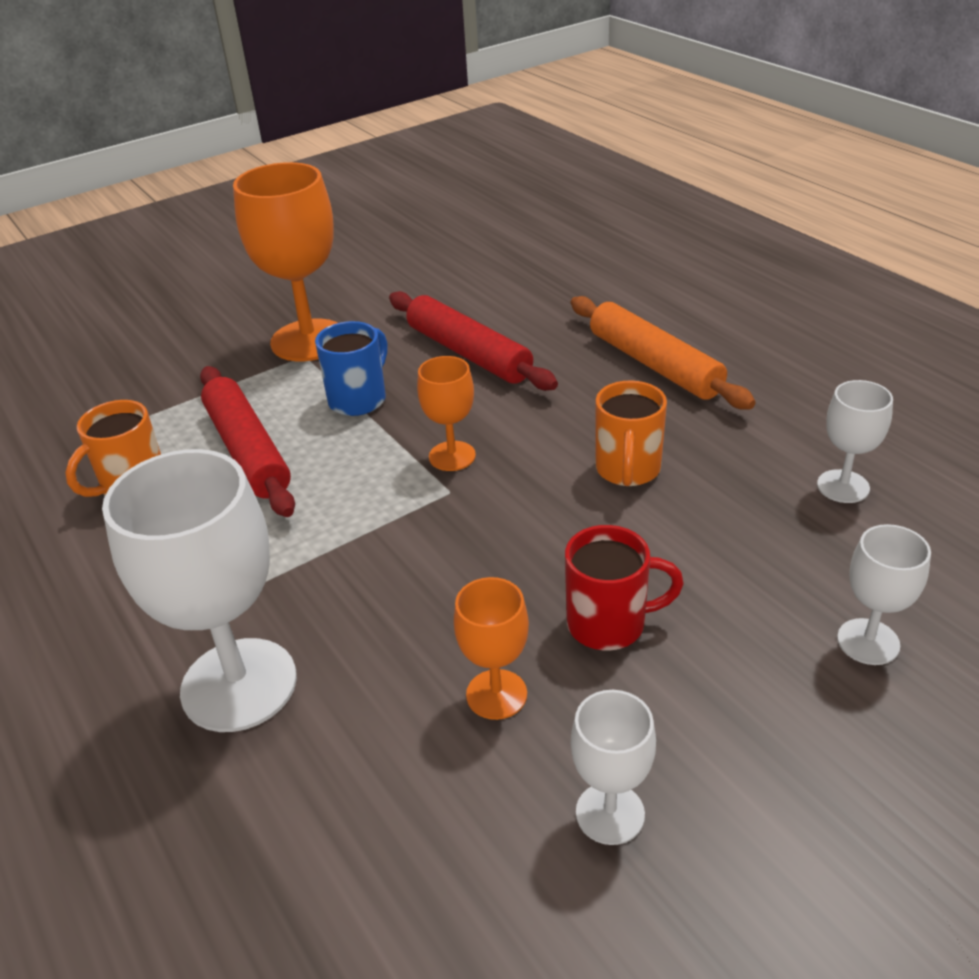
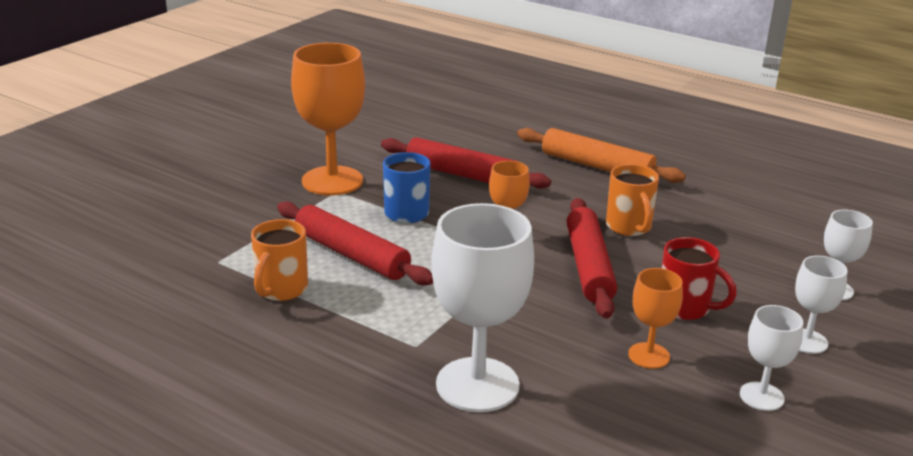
camera: 25 degrees left, 10 degrees down
(524, 524) = (588, 266): none -> red rolling pin
(609, 624) = (685, 308): red mug -> red mug turned 60 degrees clockwise
(843, 486) = (763, 217): white goblet -> white goblet (807, 341)

